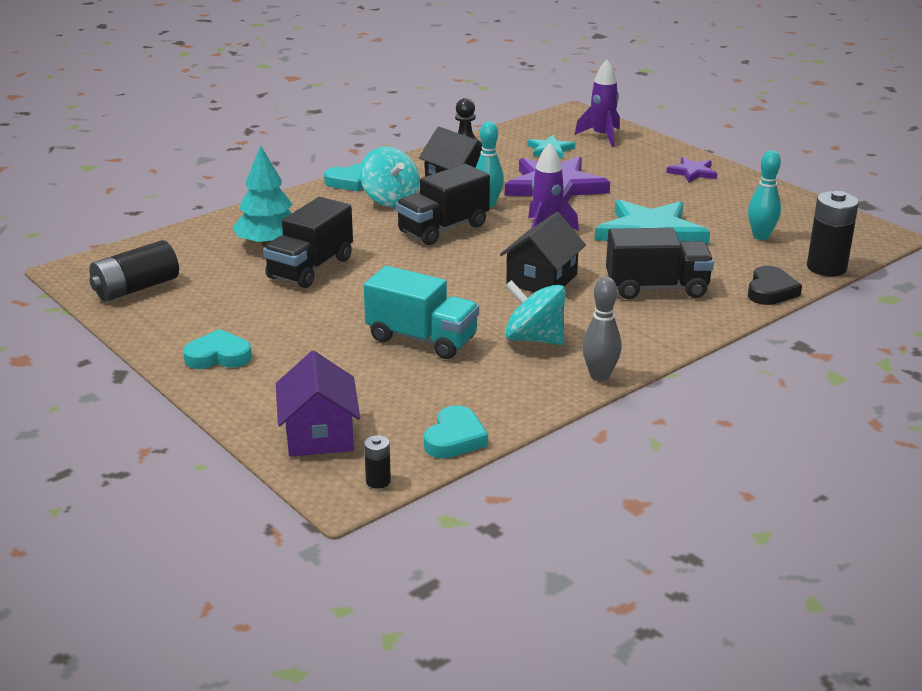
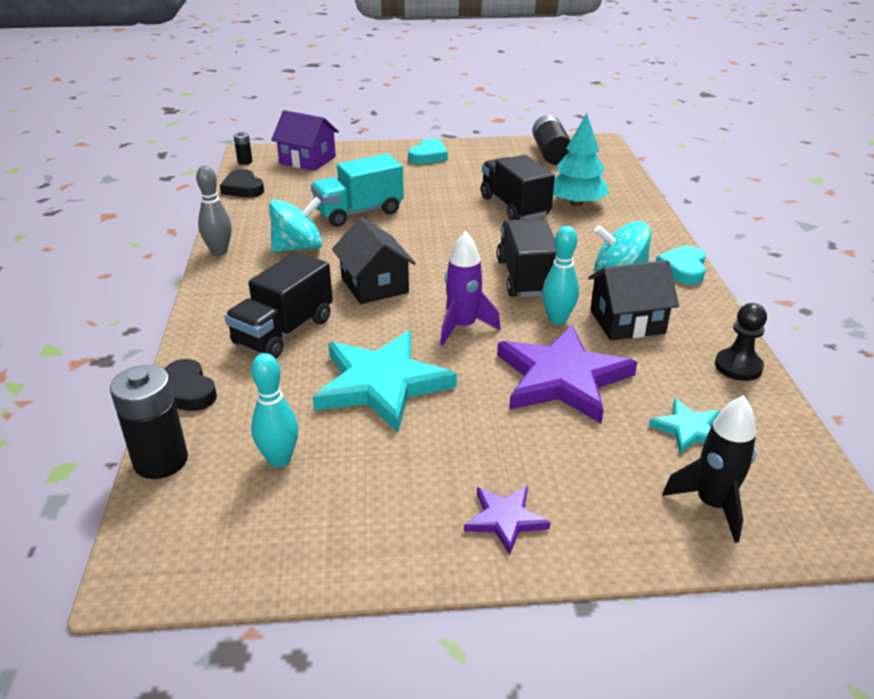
camera: 125 degrees right, 5 degrees up
(455, 438) = (243, 188): turquoise heart -> black heart
(602, 136) = (712, 505): purple rocket -> black rocket

